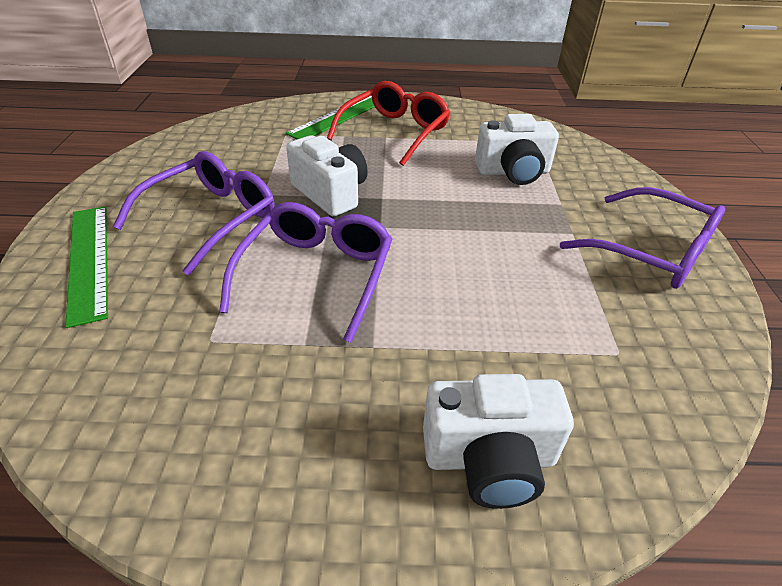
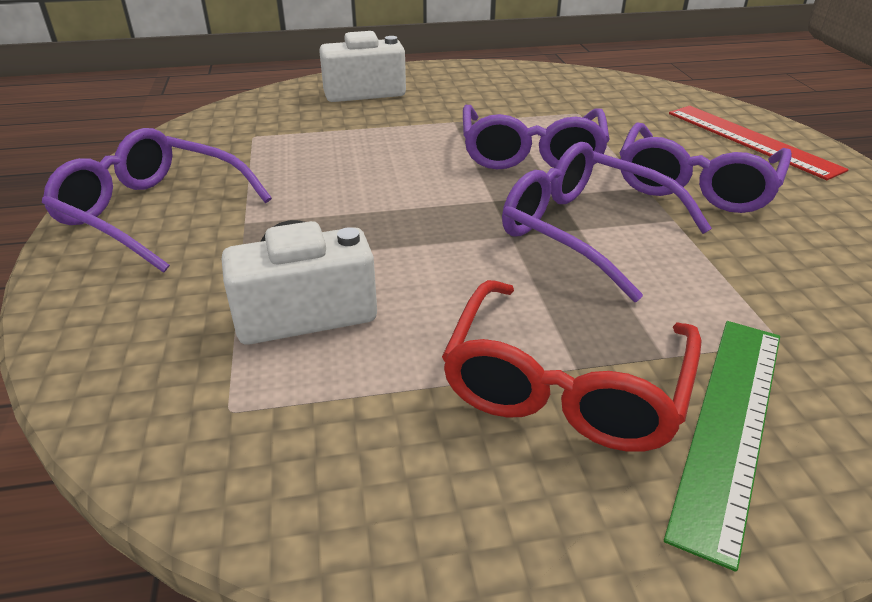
camera: 170 degrees right, 5 degrees down
(88, 260) = (751, 140): green ruler -> red ruler
(330, 193) = (585, 231): white camera -> purple glasses

